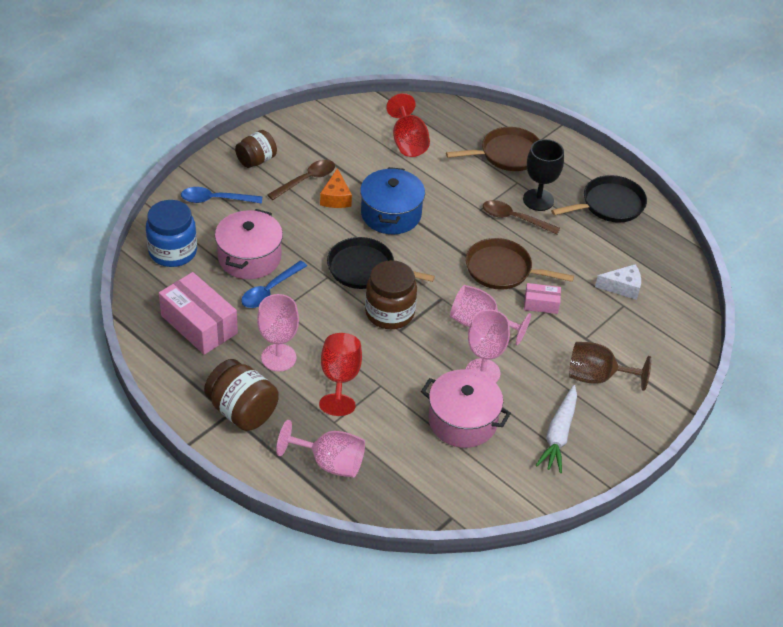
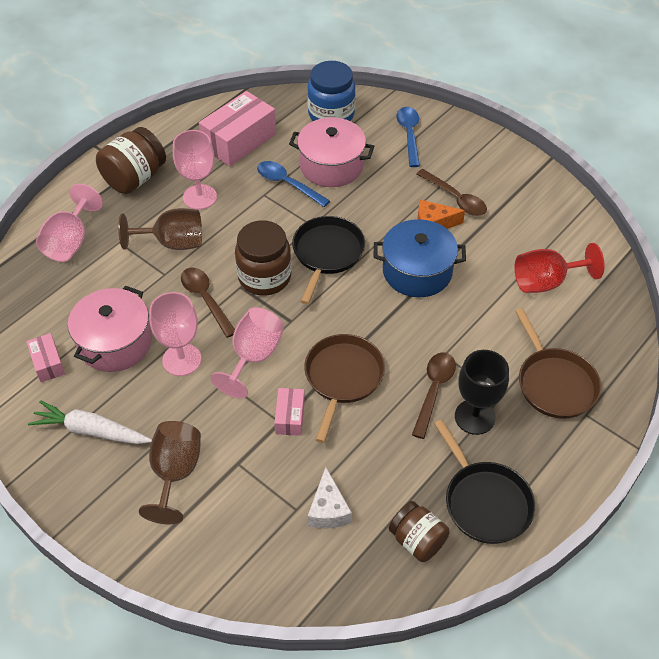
camera: 90 degrees right, 5 degrees up
(256, 160) = (476, 158): brown jar -> brown jar (417, 540)
(340, 379) = (173, 243): red goblet -> brown goblet
(414, 355) = (205, 299): none -> brown spoon
(485, 471) = (48, 363): none -> pink box

